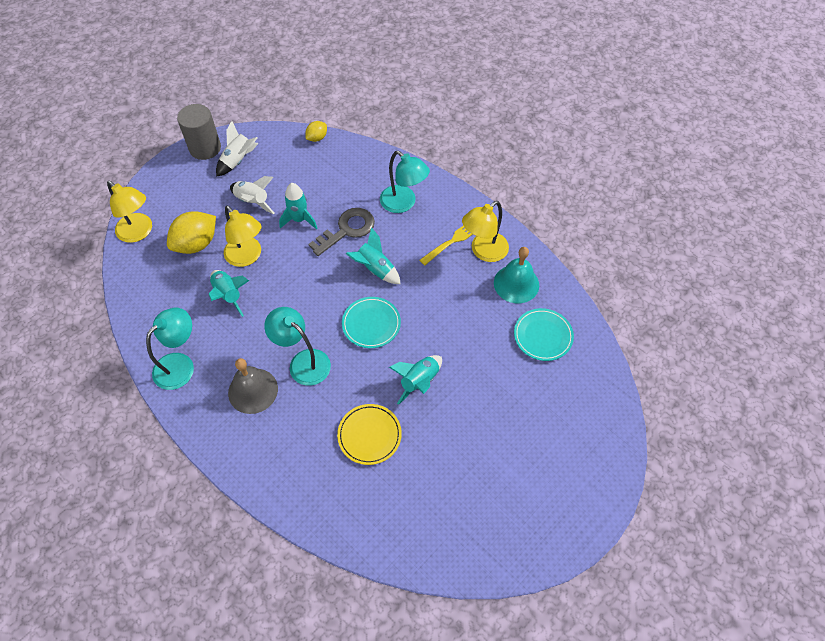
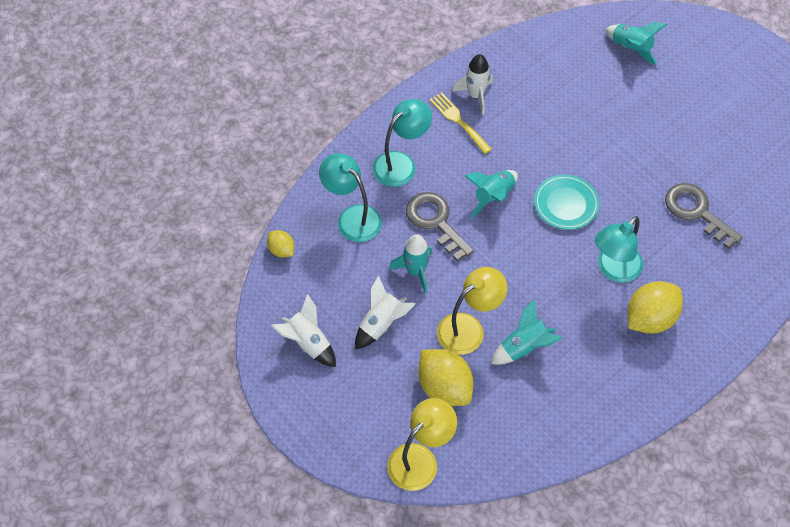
camera: 85 degrees left, 0 degrees up
(180, 364) = (618, 395): turquoise lamp -> turquoise lamp (352, 217)
(205, 148) = (279, 385): grey cylinder -> none
(253, 390) = (650, 318): grey bell -> yellow lemon
(369, 435) = (696, 212): yellow plate -> grey key
(419, 381) = (635, 166): turquoise rocket -> turquoise rocket (630, 49)
(483, 251) = (475, 95): yellow lamp -> white rocket
(516, 283) = (518, 73): turquoise bell -> none
(543, 336) = (582, 59): turquoise plate -> none

